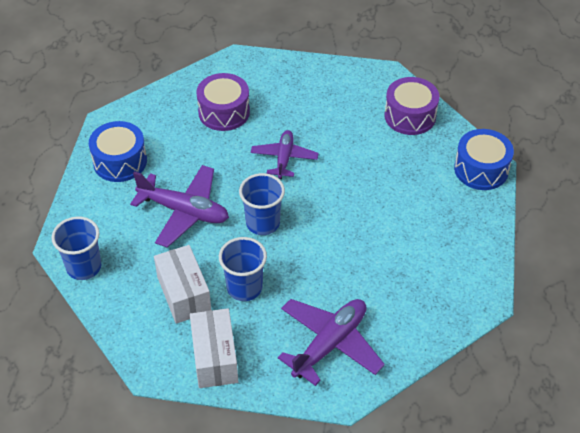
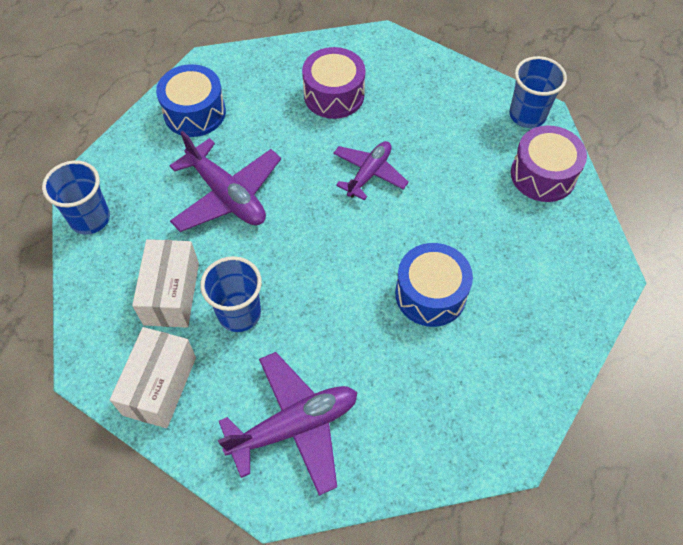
camera: 25 degrees right, 10 degrees up
(263, 223) = (302, 243): blue cup -> blue cup (527, 115)
(481, 169) = (596, 275): blue drum -> blue drum (430, 294)

